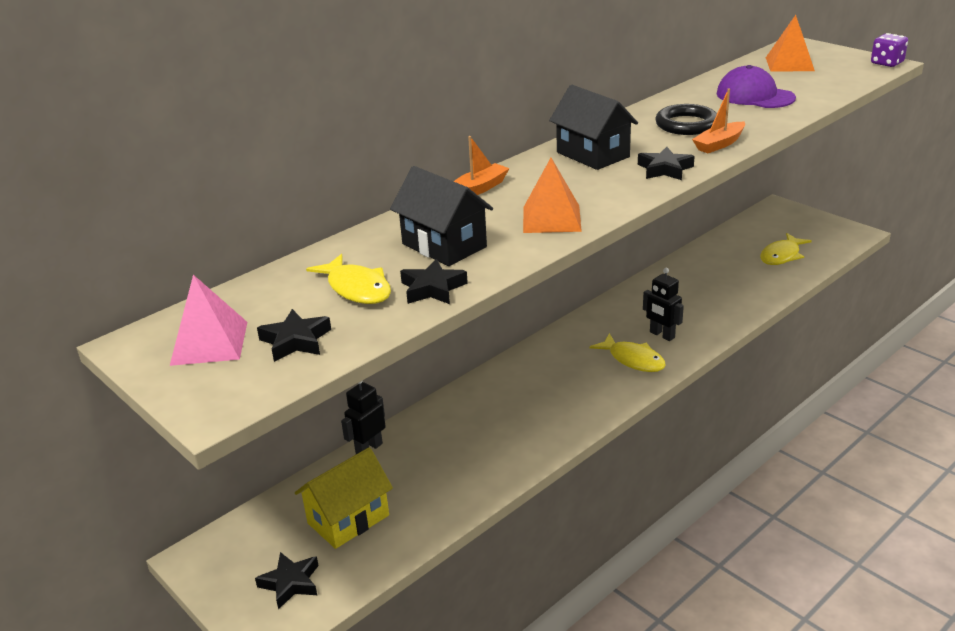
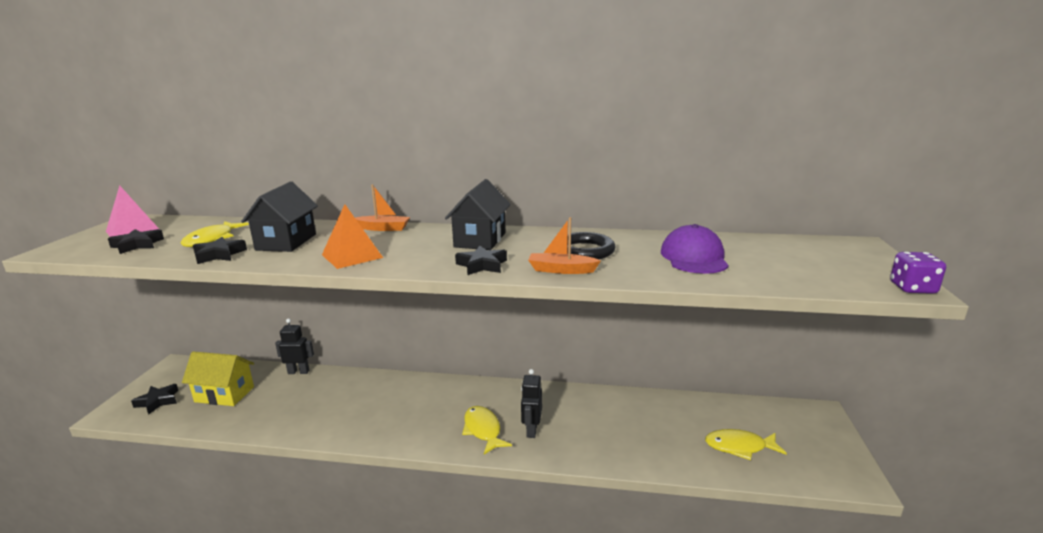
camera: 50 degrees right, 10 degrees down
(633, 360) = (483, 430): yellow fish -> yellow fish turned 150 degrees clockwise
(789, 64) = (801, 252): orange pyramid -> none

